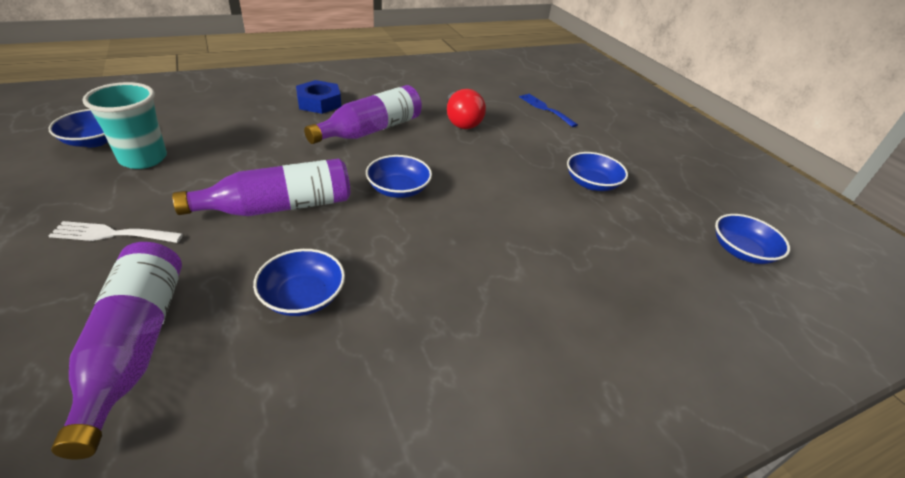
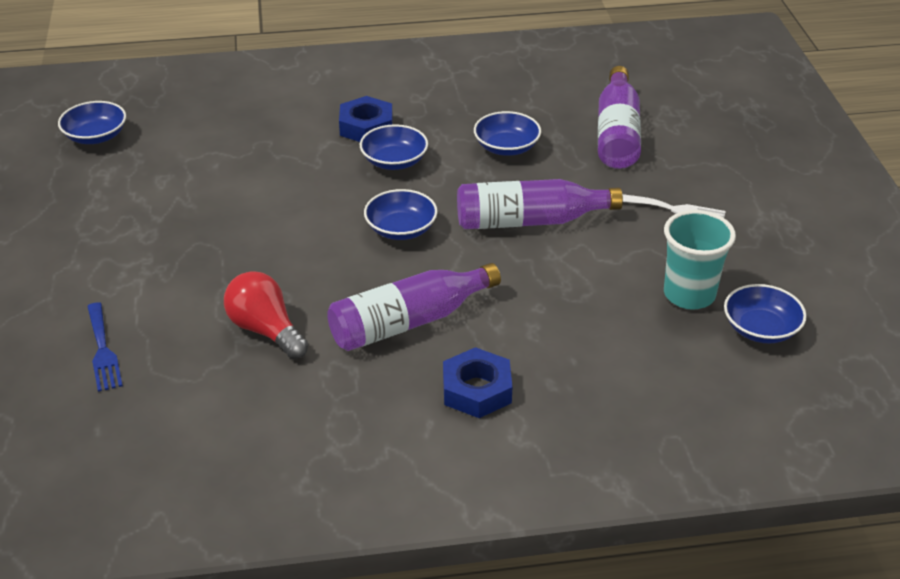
camera: 160 degrees left, 0 degrees up
(461, 121) = (266, 330): red light bulb -> red light bulb turned 45 degrees counterclockwise
(487, 305) = (366, 127): none -> blue nut
(592, 183) = (169, 215): blue bowl -> blue bowl (394, 161)

